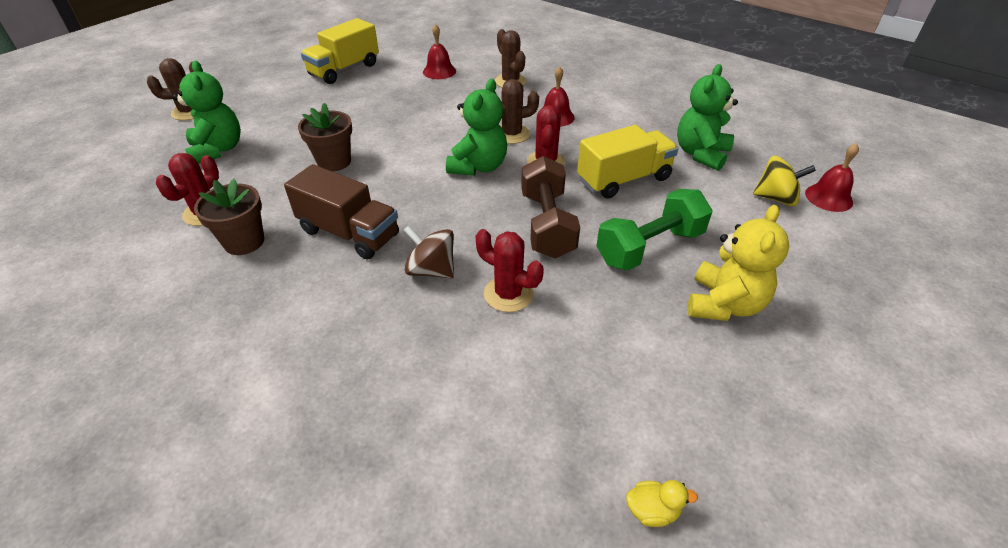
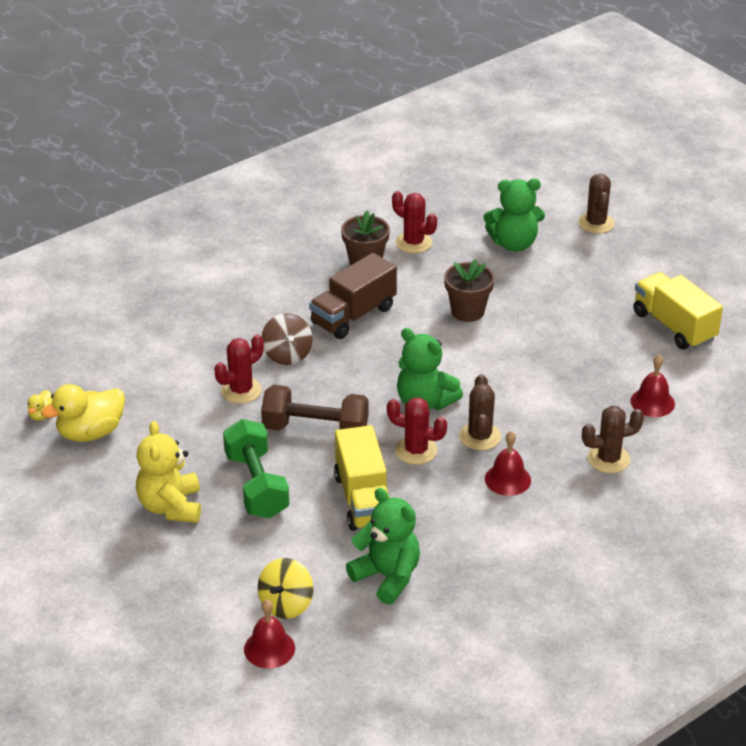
camera: 105 degrees right, 5 degrees down
(431, 270) = (287, 354): brown spinning top -> brown spinning top turned 120 degrees clockwise
(654, 427) = (90, 432): none -> yellow duck
(724, 304) = (171, 506): yellow teddy bear -> yellow teddy bear turned 45 degrees clockwise

